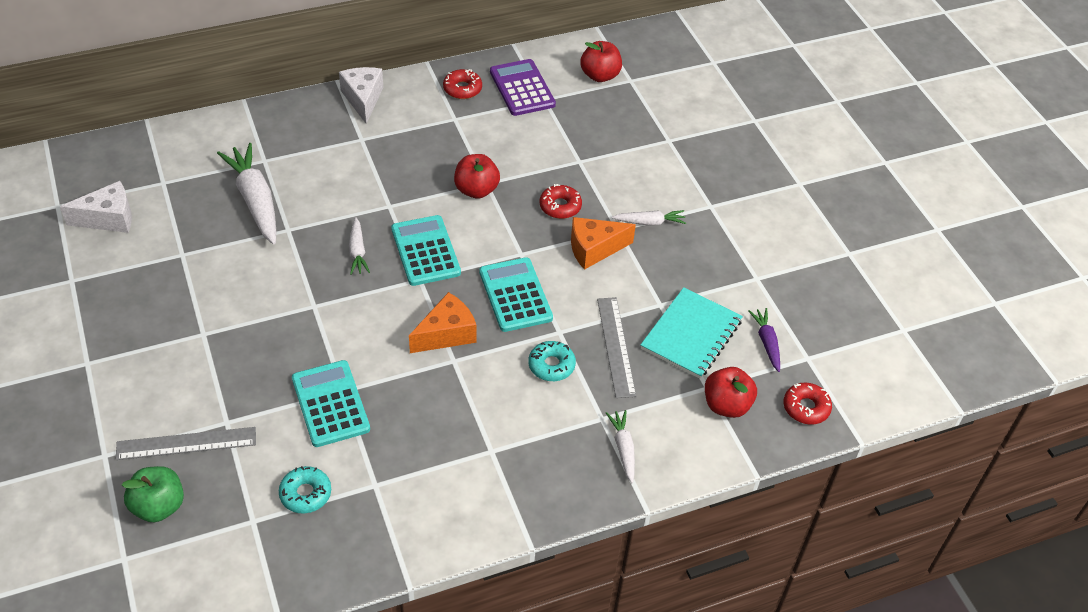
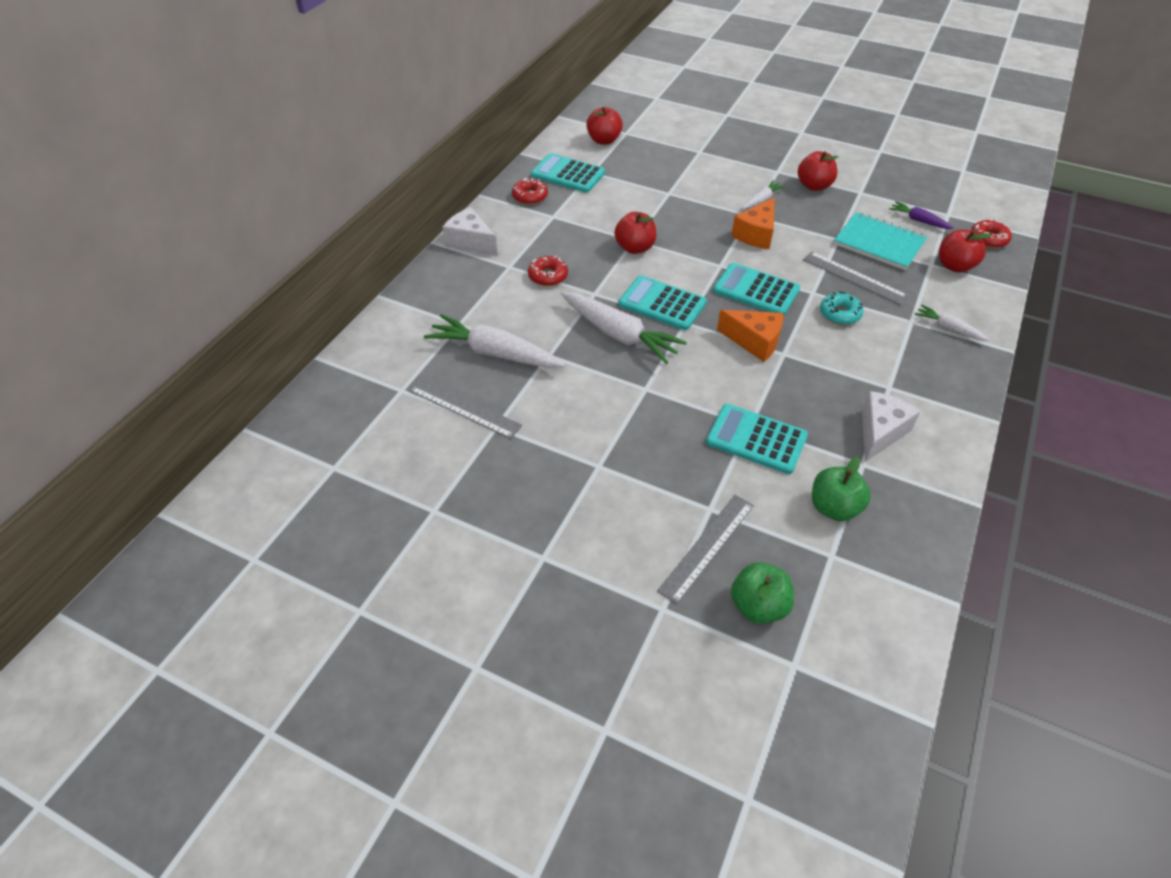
camera: 40 degrees left, 0 degrees up
(109, 218) = (395, 445): white cheese -> white cheese (880, 432)
(182, 225) = (464, 408): none -> grey ruler
(305, 494) = (834, 507): turquoise donut -> green apple
(357, 251) = (619, 334): white carrot -> white carrot, size x1.94
(446, 334) = (754, 342): orange cheese -> orange cheese turned 105 degrees clockwise
(522, 88) = (568, 174): purple calculator -> turquoise calculator
(560, 206) = (699, 224): red donut -> red donut (548, 276)
(691, 335) = (879, 243): turquoise notebook -> turquoise notebook turned 45 degrees counterclockwise
(721, 242) = (814, 186): none -> red apple

